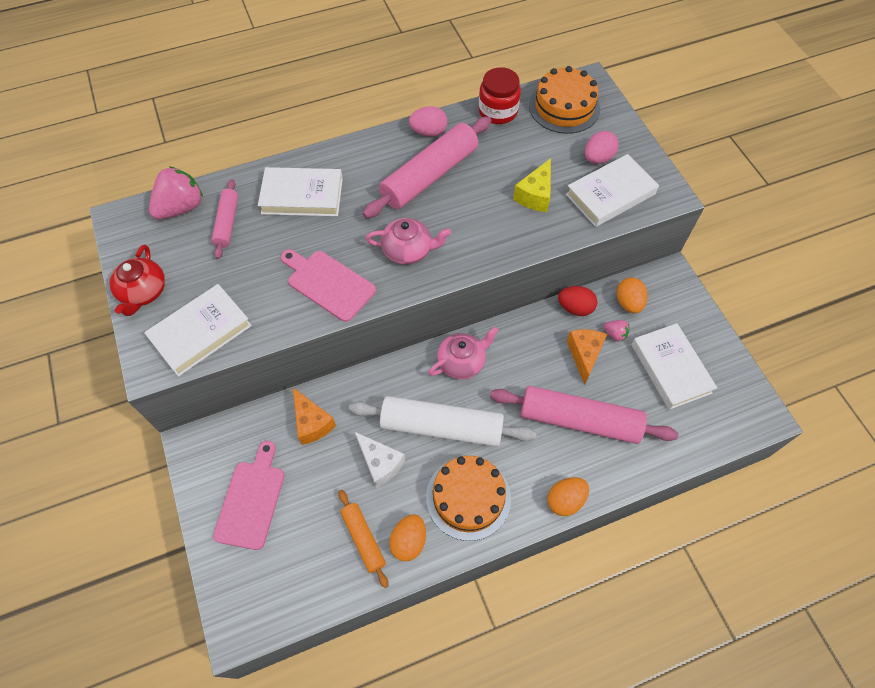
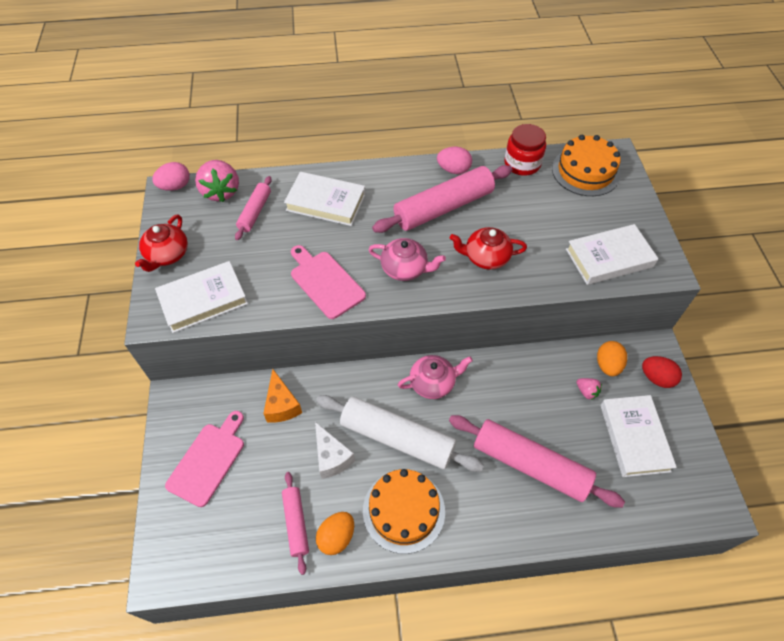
camera: 15 degrees right, 5 degrees down
(181, 208) = (221, 191): pink strawberry -> pink strawberry turned 105 degrees clockwise
(363, 539) = (296, 523): orange rolling pin -> pink rolling pin
(488, 220) = (486, 257): none -> red teapot
(535, 195) = (536, 244): yellow cheese -> none
(565, 500) = (496, 538): orange egg -> none
(575, 308) = (554, 358): red egg -> red egg (656, 378)
(584, 355) = (551, 404): orange cheese -> none
(597, 158) = (605, 223): pink egg -> pink egg (175, 186)

